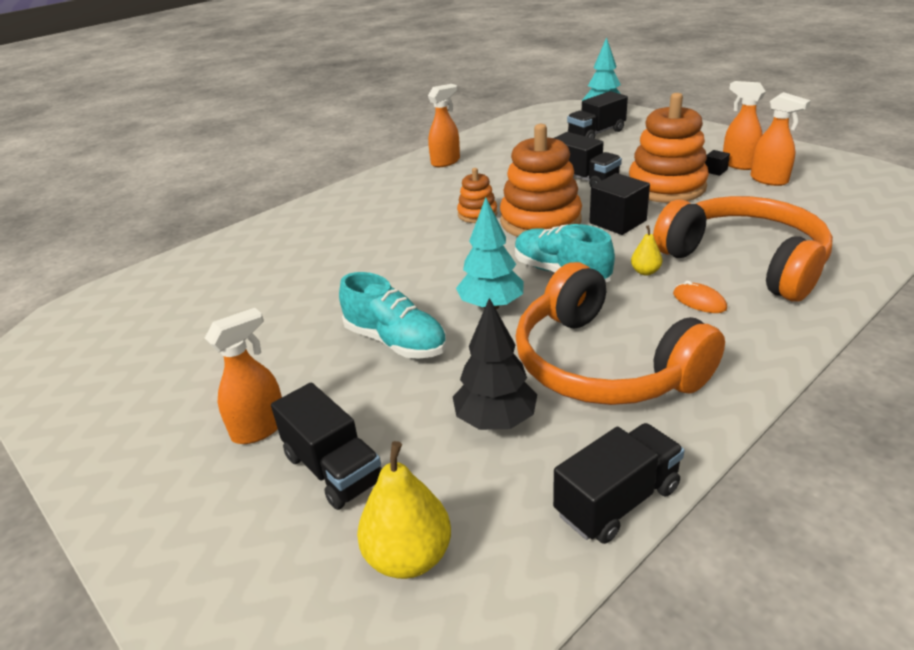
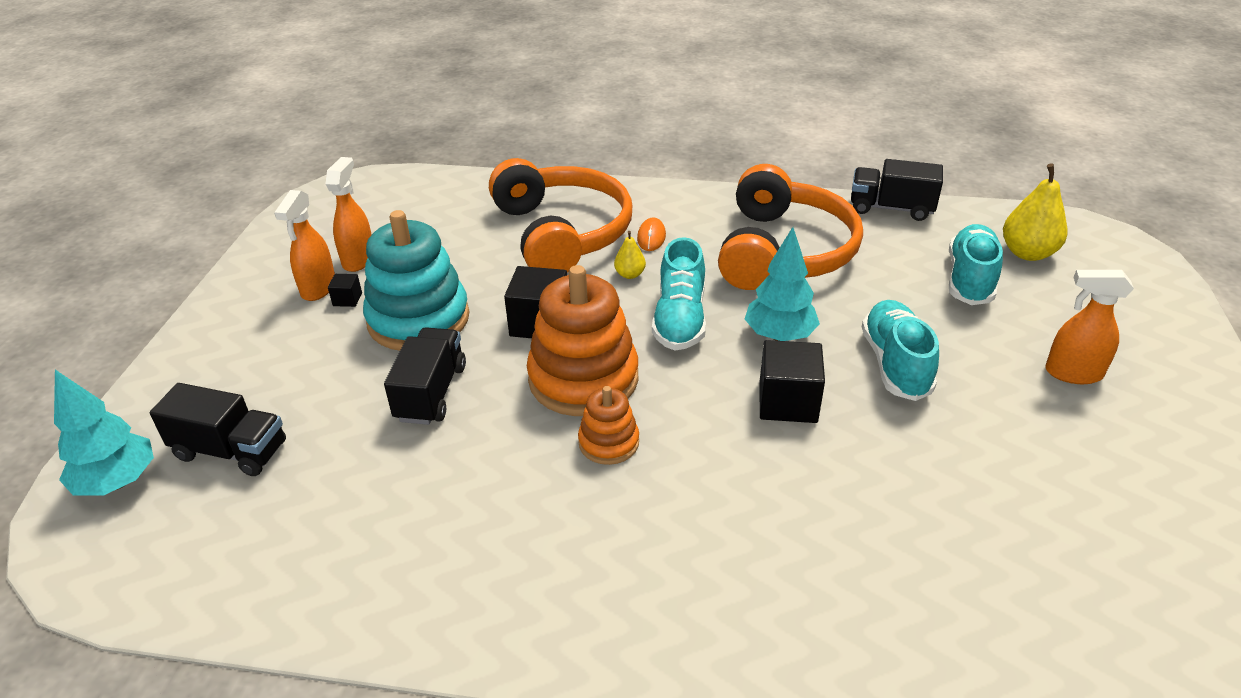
camera: 130 degrees left, 5 degrees up
(333, 469) = (1035, 313): black truck -> none
(426, 279) = (788, 402): none -> black cube
(427, 463) = (970, 279): none -> turquoise shoe
(446, 162) = (447, 589): orange spray bottle -> none
(496, 421) = (898, 270): black tree -> none
(666, 187) = (418, 319): orange stacking toy -> turquoise stacking toy
(745, 261) = (562, 233): orange headphones -> orange headphones turned 150 degrees clockwise

